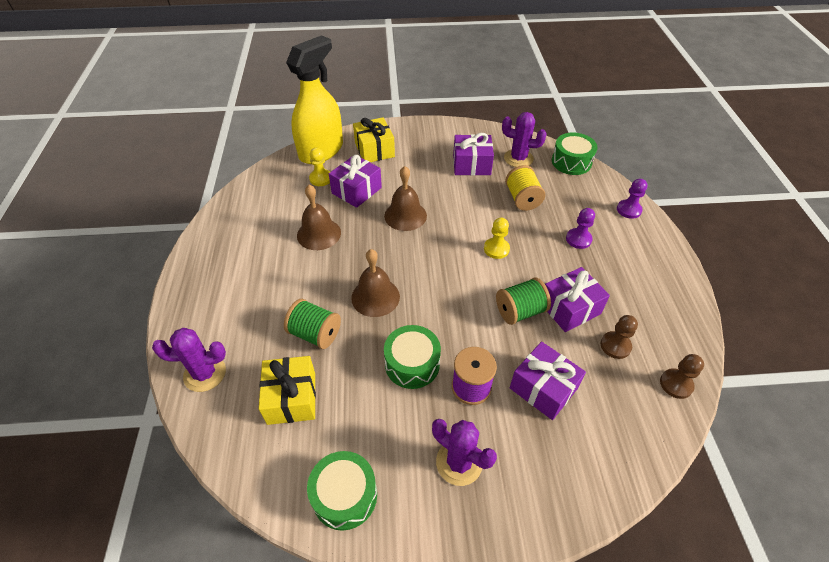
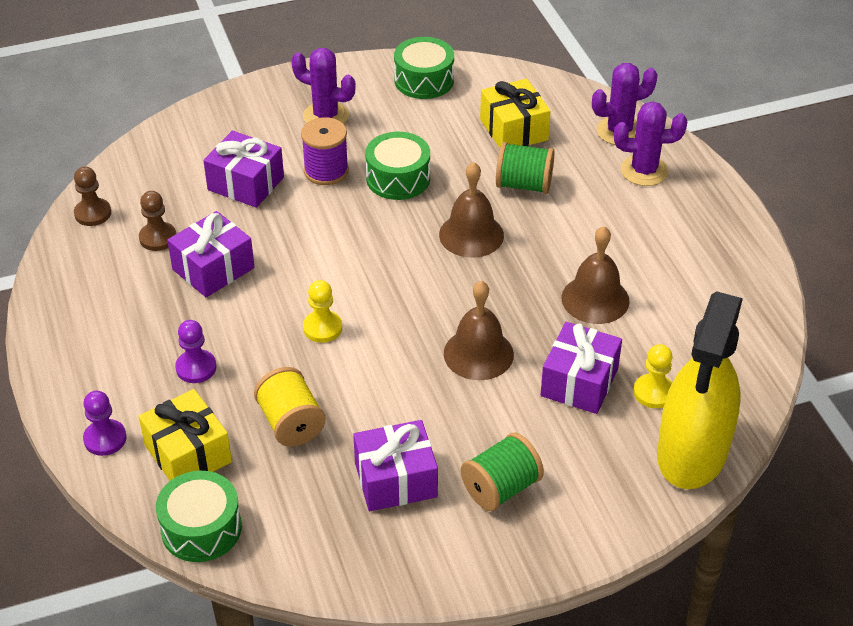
camera: 165 degrees right, 5 degrees down
(374, 150) = (593, 476): yellow gift -> yellow gift (188, 453)
(518, 158) = (307, 515): purple cactus -> purple cactus (644, 171)
(520, 311) = (279, 253): green spool -> green spool (501, 488)

